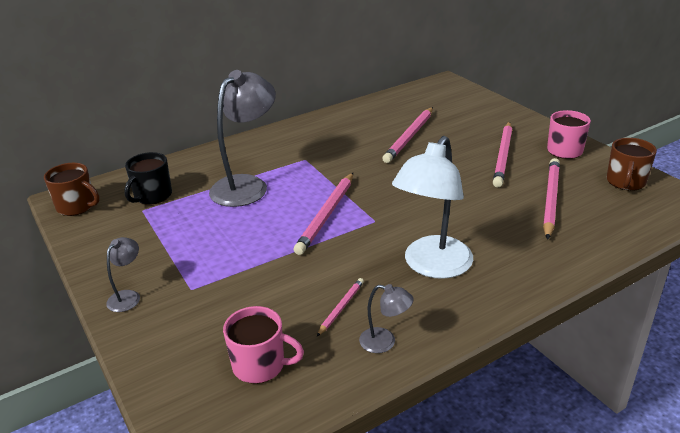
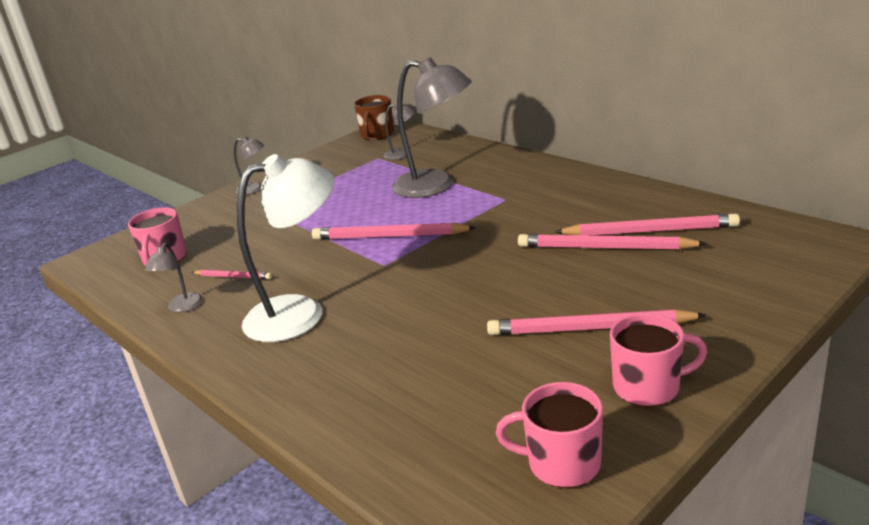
camera: 80 degrees right, 5 degrees down
(152, 196) = (402, 154): black mug -> grey lamp
(432, 266) = (300, 313): white lamp -> white lamp turned 135 degrees clockwise
(550, 200) = (471, 384): pink pencil -> pink pencil (649, 231)
(625, 182) = (561, 463): brown mug -> pink mug

